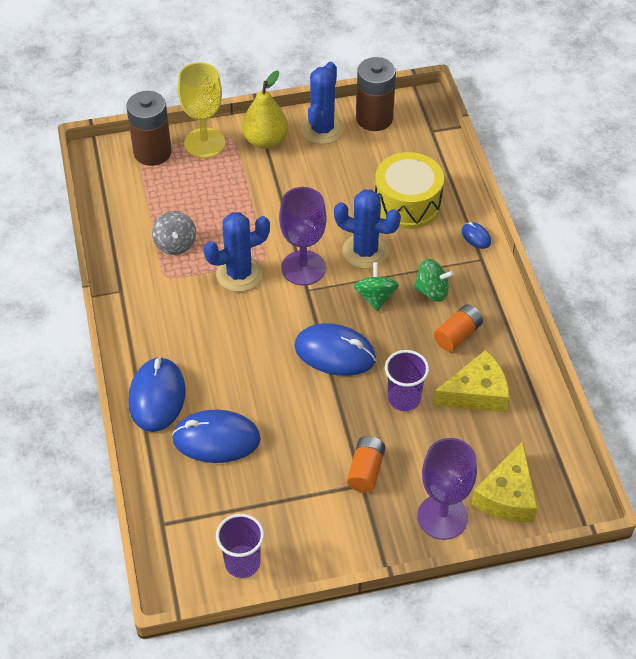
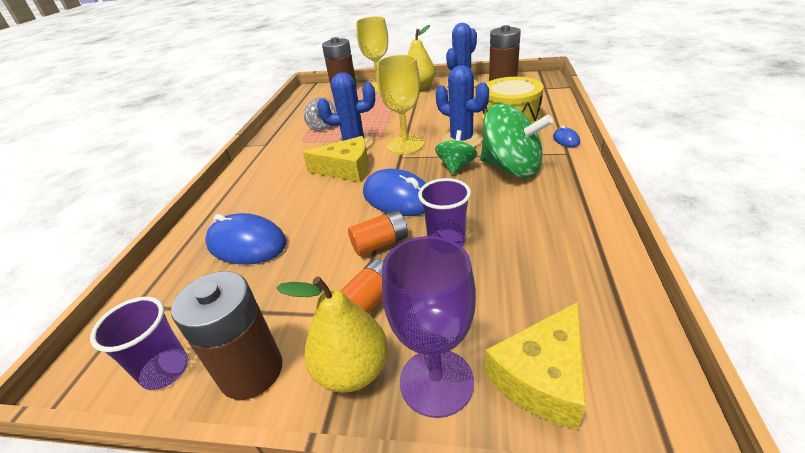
camera: 25 degrees right, 15 degrees down
(157, 397) = (229, 206): blue mouse -> none
(303, 268) = (405, 145): purple goblet -> yellow goblet
(309, 545) = (251, 371): none -> brown battery
(382, 525) = (352, 370): none -> yellow pear
(432, 291) = (511, 168): green spinning top -> green spinning top, size x1.81
(457, 335) = (526, 200): orange battery -> orange battery (380, 243)
(476, 393) = (531, 251): yellow cheese -> yellow cheese (346, 169)

